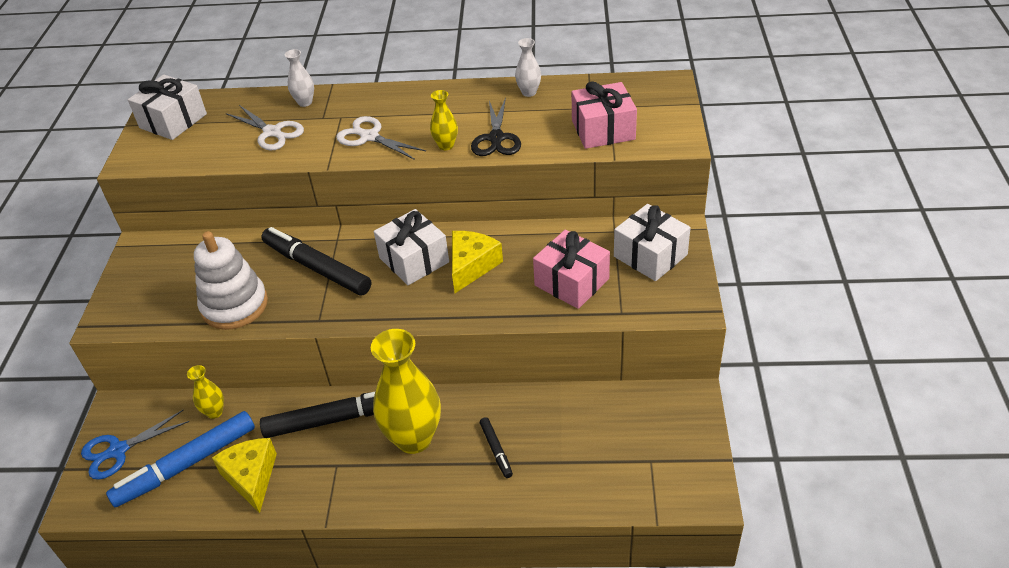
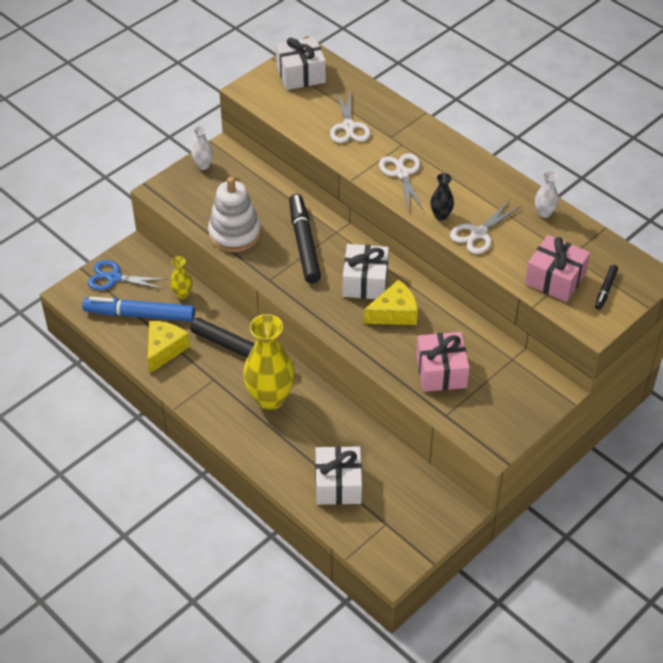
camera: 40 degrees right, 5 degrees up
(305, 102) = (393, 116): white vase -> white vase (203, 165)
(446, 145) = (441, 215): yellow vase -> black vase
(496, 138) = (478, 233): black scissors -> white scissors
(496, 450) = (307, 443): black marker -> black marker (605, 290)
(650, 255) = (513, 393): white gift -> white gift (338, 484)

